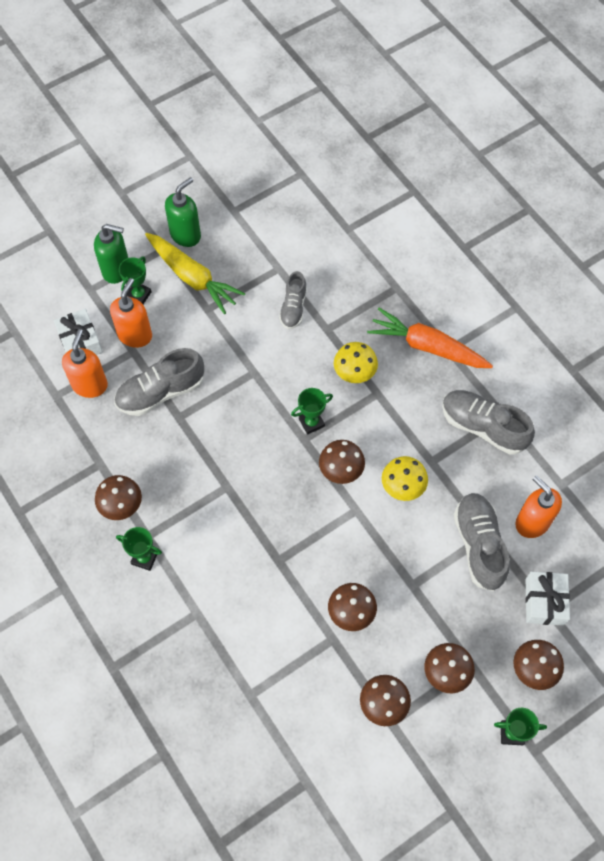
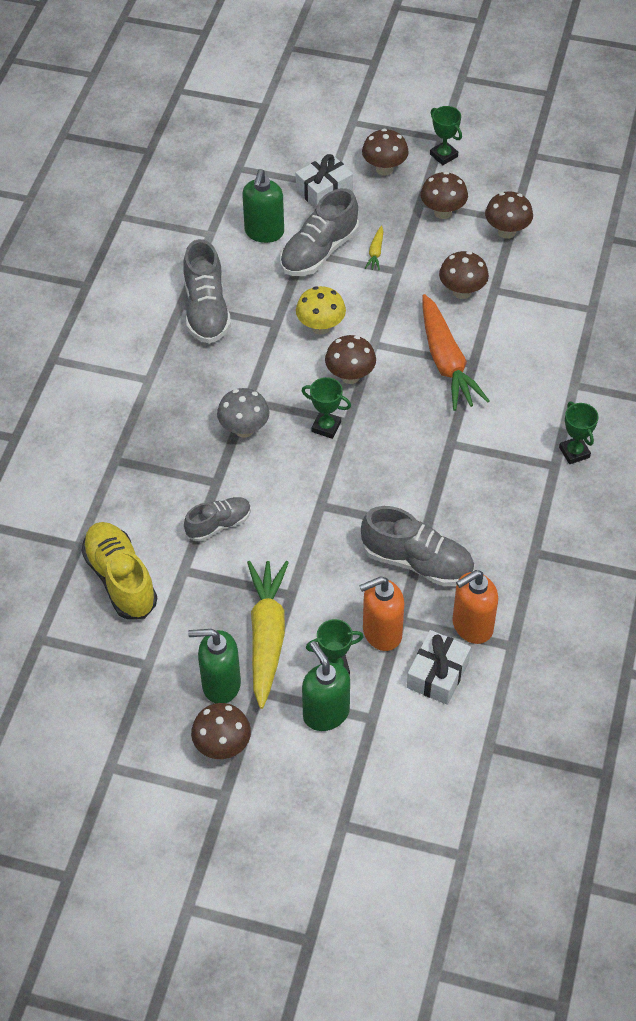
camera: 130 degrees left, 10 degrees down
(122, 506) = (552, 504): brown mushroom -> brown mushroom (222, 746)
(303, 234) = (121, 579): none -> yellow shoe
(354, 374) = (244, 429): yellow mushroom -> grey mushroom
(427, 346) = (161, 395): orange carrot -> orange carrot (446, 361)
(444, 585) = (375, 252): none -> yellow carrot
(532, 522) = (264, 232): orange soap dispenser -> green soap dispenser

